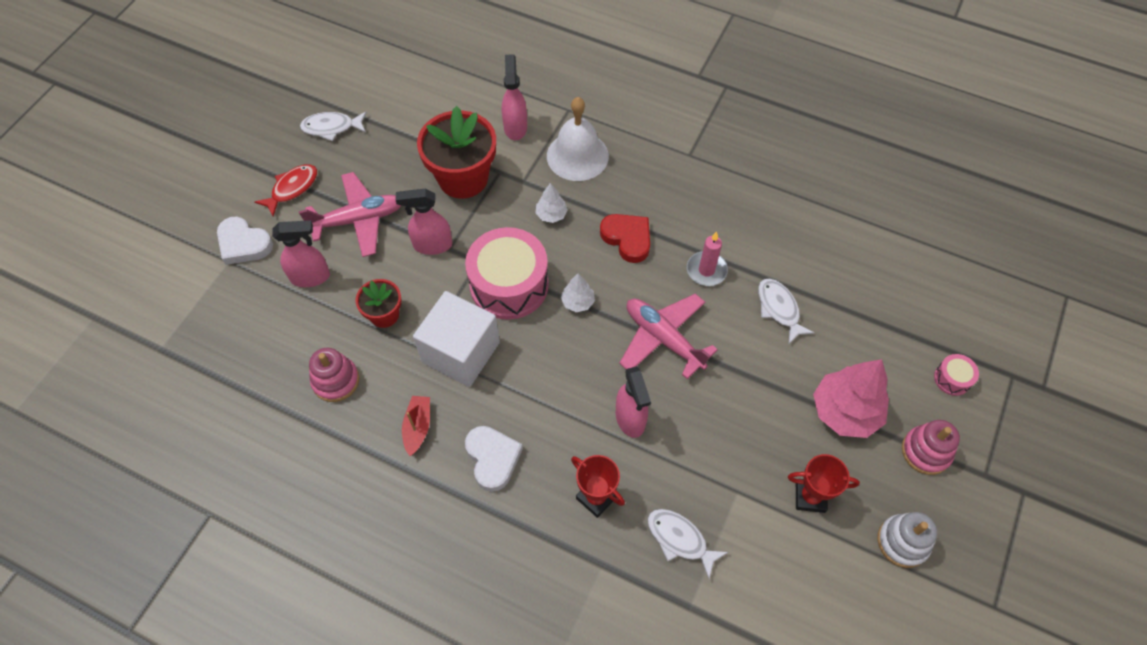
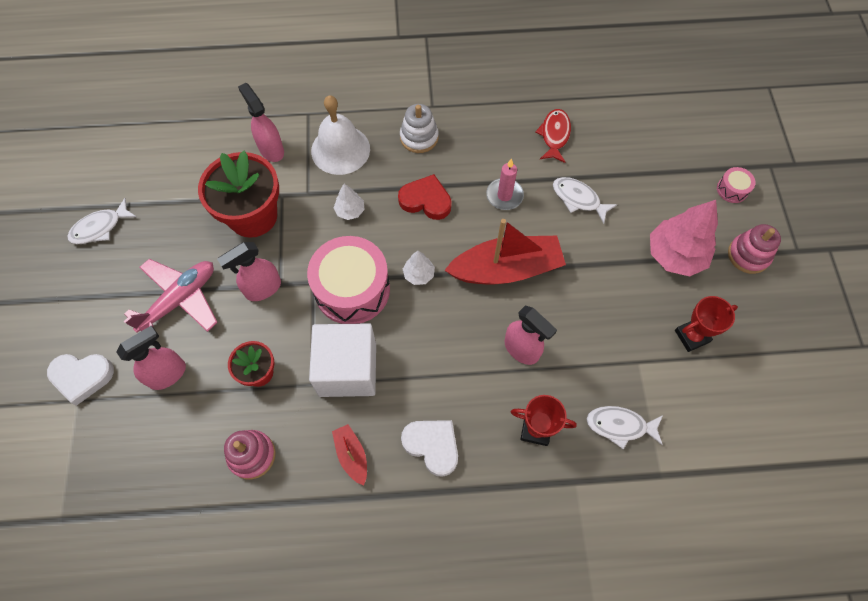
camera: 30 degrees left, 5 degrees up
(292, 188) = (97, 302): red fish -> red fish (554, 135)
(663, 338) = (506, 269): pink plane -> red boat
(902, 542) = (775, 333): white stacking toy -> white stacking toy (419, 137)

